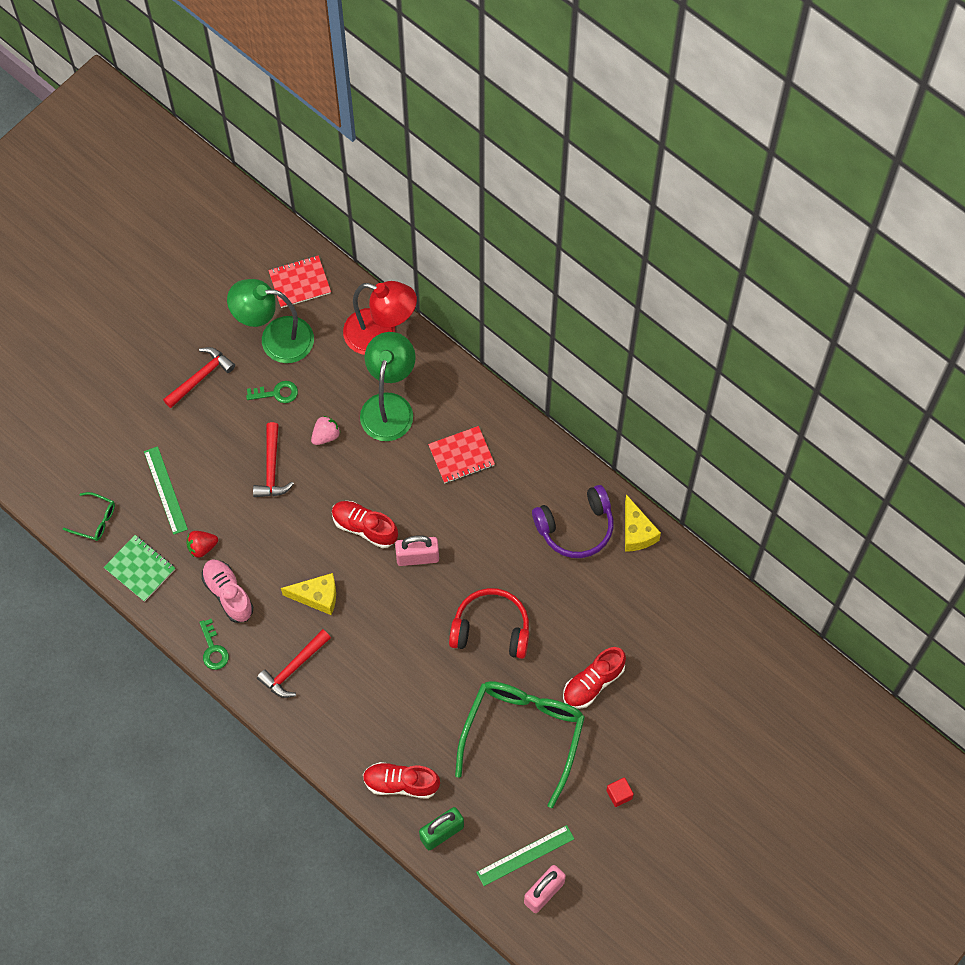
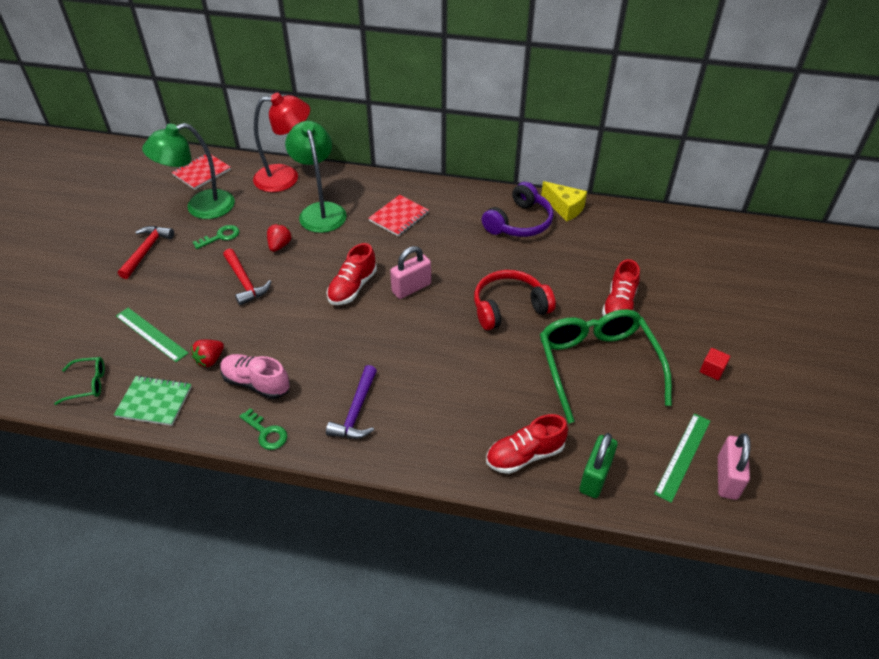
camera: 30 degrees left, 20 degrees down
(294, 668) = (356, 411): red hammer -> purple hammer
(317, 597) = (343, 350): yellow cheese -> none
(326, 435) = (279, 245): pink strawberry -> red strawberry
(365, 527) = (352, 287): red shoe -> red shoe turned 60 degrees counterclockwise

